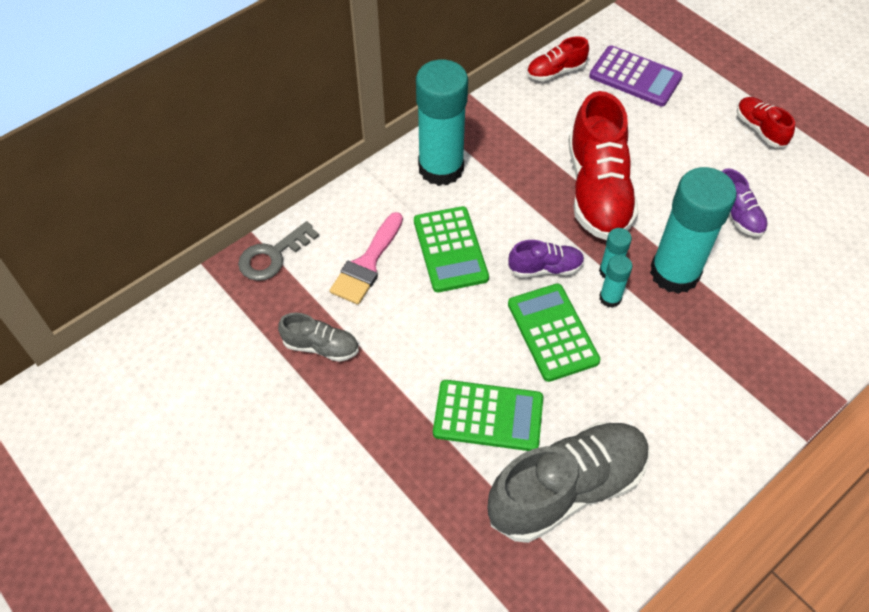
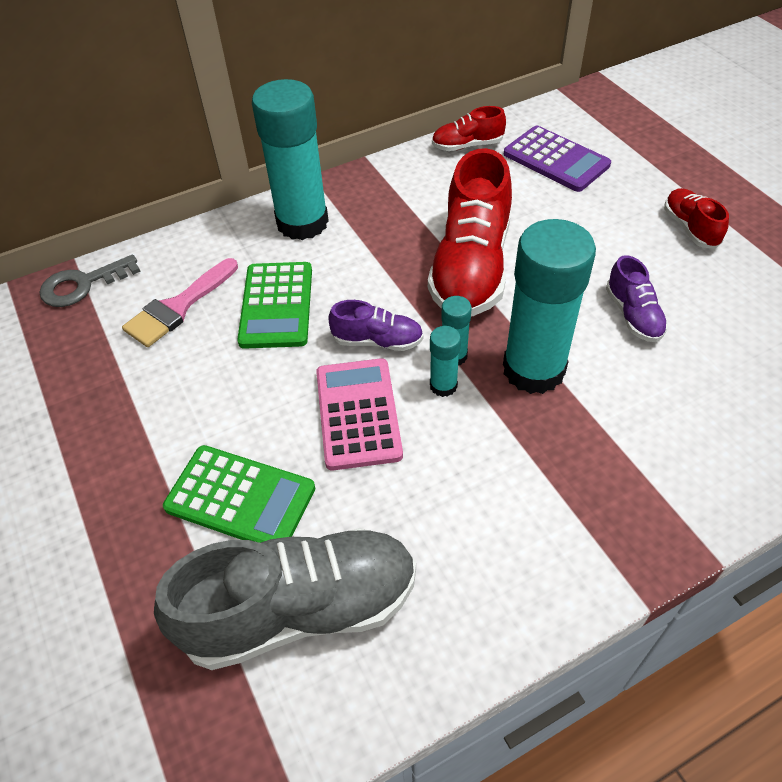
camera: 15 degrees right, 5 degrees down
(321, 346) = (86, 386): grey shoe -> none
(552, 332) = (358, 413): green calculator -> pink calculator

